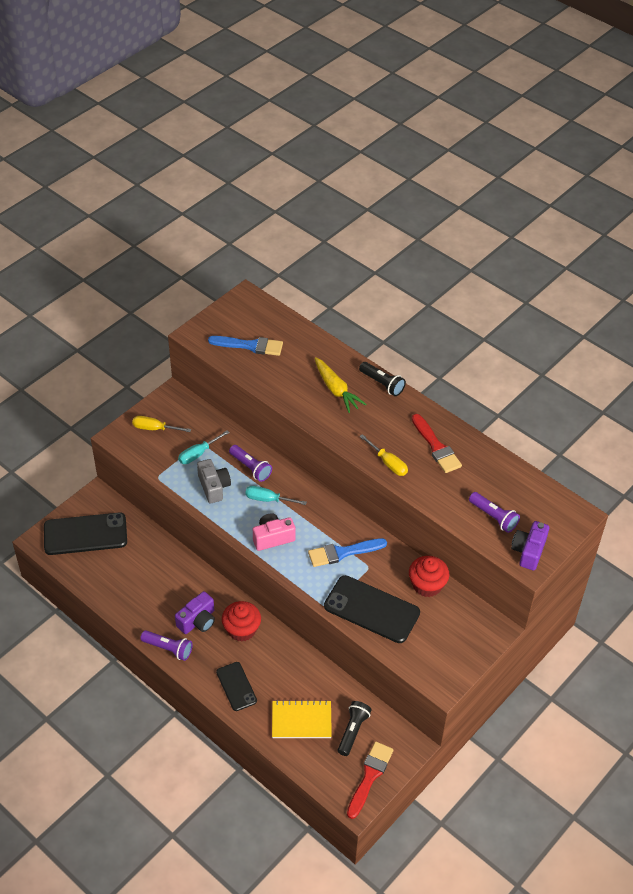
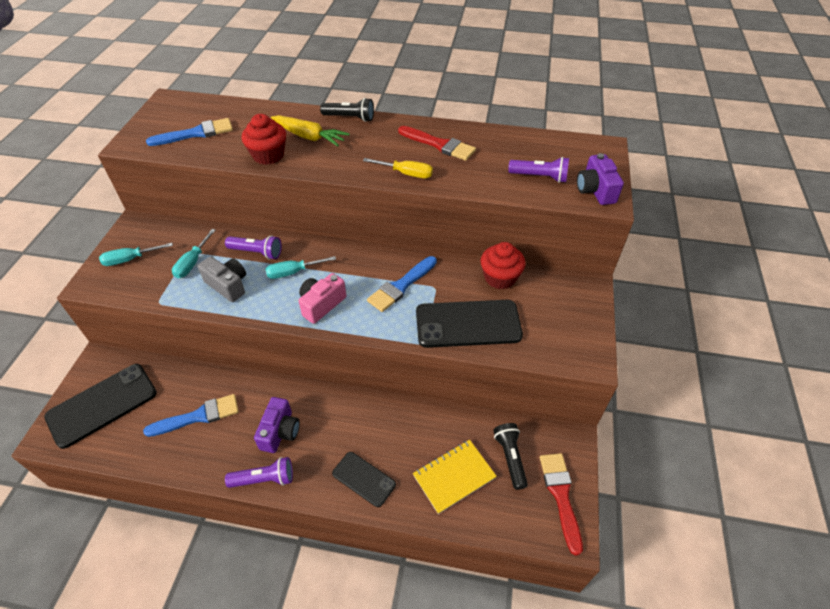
camera: 30 degrees left, 0 degrees up
(147, 578) = (198, 416): none -> blue brush
(155, 428) = (130, 259): yellow screwdriver -> turquoise screwdriver
(241, 629) = (332, 416): red cupcake -> red cupcake (268, 155)

